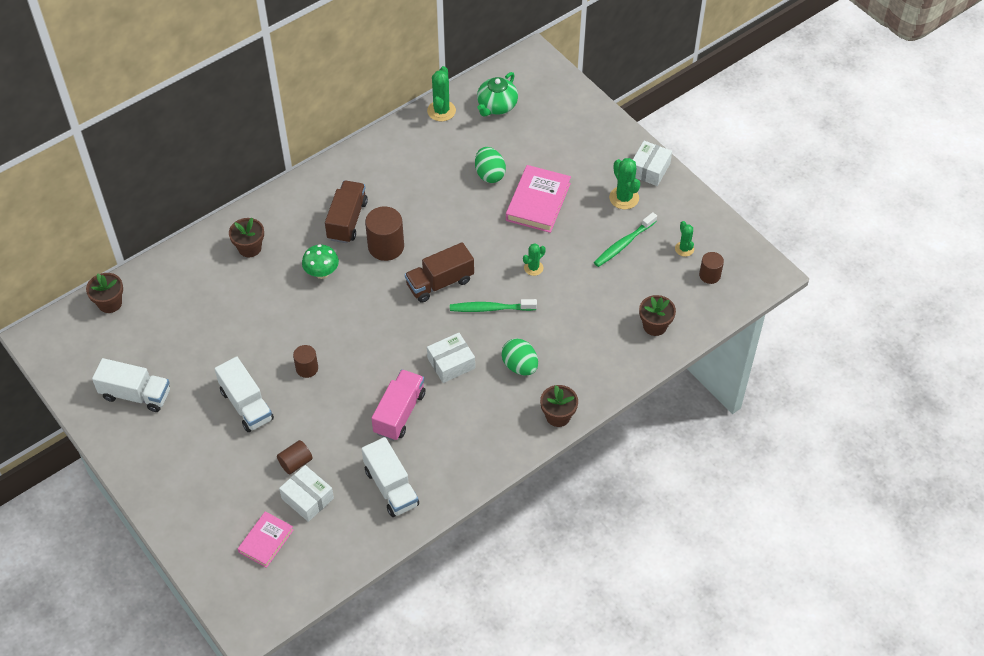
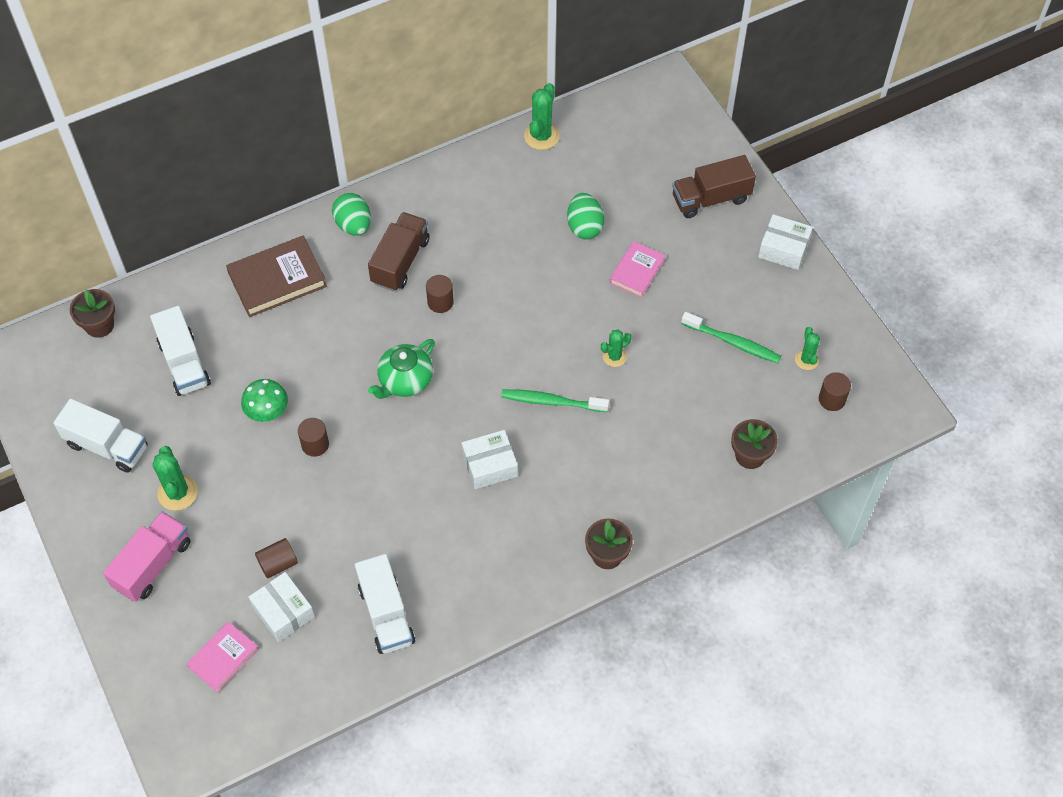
camera: 10 degrees right, 5 degrees up
(246, 405) = (234, 480): white truck -> white truck (184, 363)
(249, 248) = (277, 279): brown flower pot -> brown book
(322, 273) = (357, 325): green mushroom -> green mushroom (268, 413)
(386, 246) = (440, 302): brown cylinder -> brown cylinder, size x0.59
(399, 413) = (415, 520): pink truck -> pink truck (153, 564)
(440, 283) = (496, 359): brown truck -> brown truck (711, 198)
(496, 106) = (610, 139): green teapot -> green teapot (405, 381)
(519, 366) = (573, 482): green egg -> green egg (353, 225)
(538, 202) = (637, 271): pink book -> pink book, size x0.62
(624, 198) = (744, 282): green cactus -> green cactus (177, 492)
(624, 244) = (732, 342): green toothbrush -> green toothbrush turned 120 degrees counterclockwise
(649, 169) = (783, 249): white box -> white box turned 75 degrees clockwise

